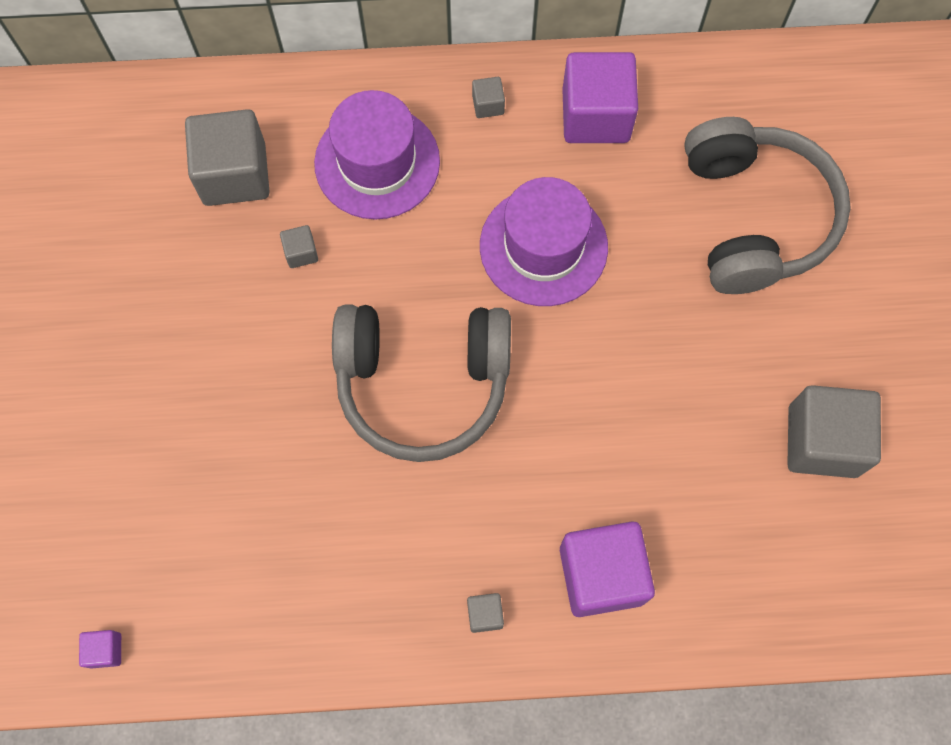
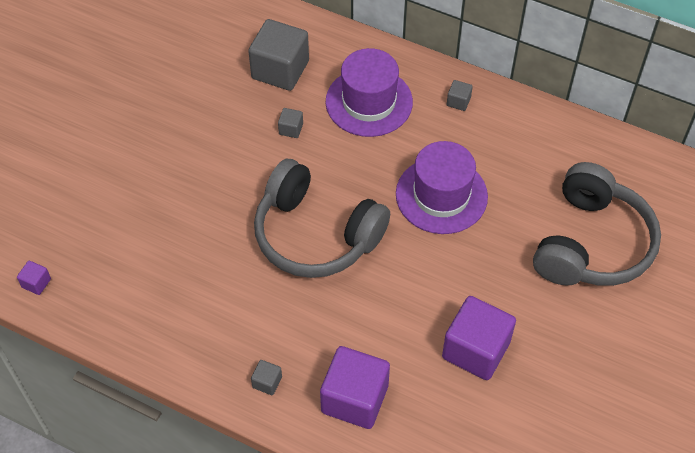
camera: 30 degrees right, 15 degrees down
(595, 115) = (523, 138): purple cube -> purple cube (476, 350)
(822, 441) = (553, 397): grey cube -> none

